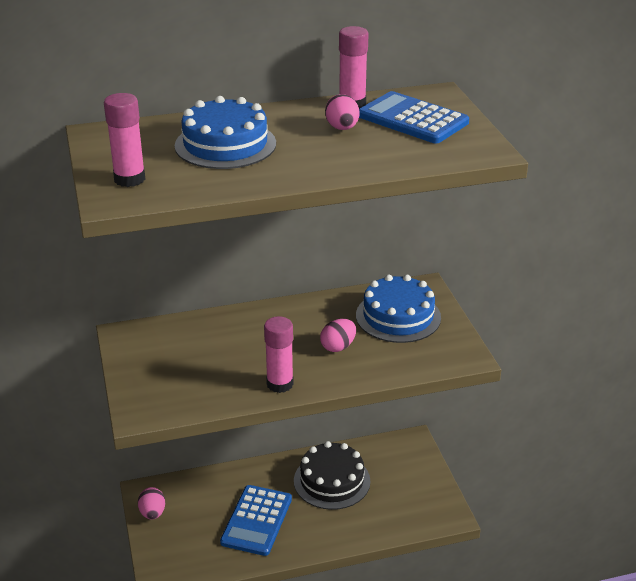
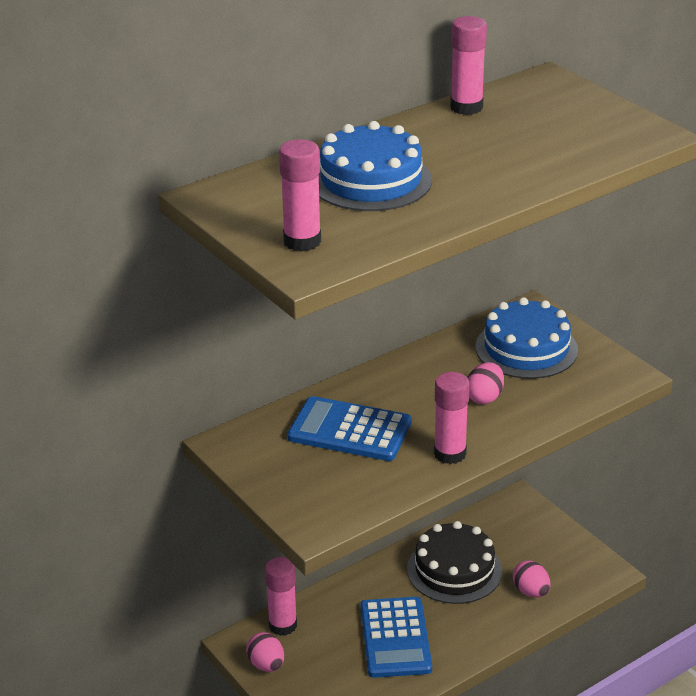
camera: 20 degrees left, 0 degrees up
(182, 487) = (283, 625): none -> pink glue stick
(342, 128) = (481, 137): pink egg -> pink egg (531, 591)
(412, 119) = (547, 113): blue calculator -> blue calculator (349, 430)

